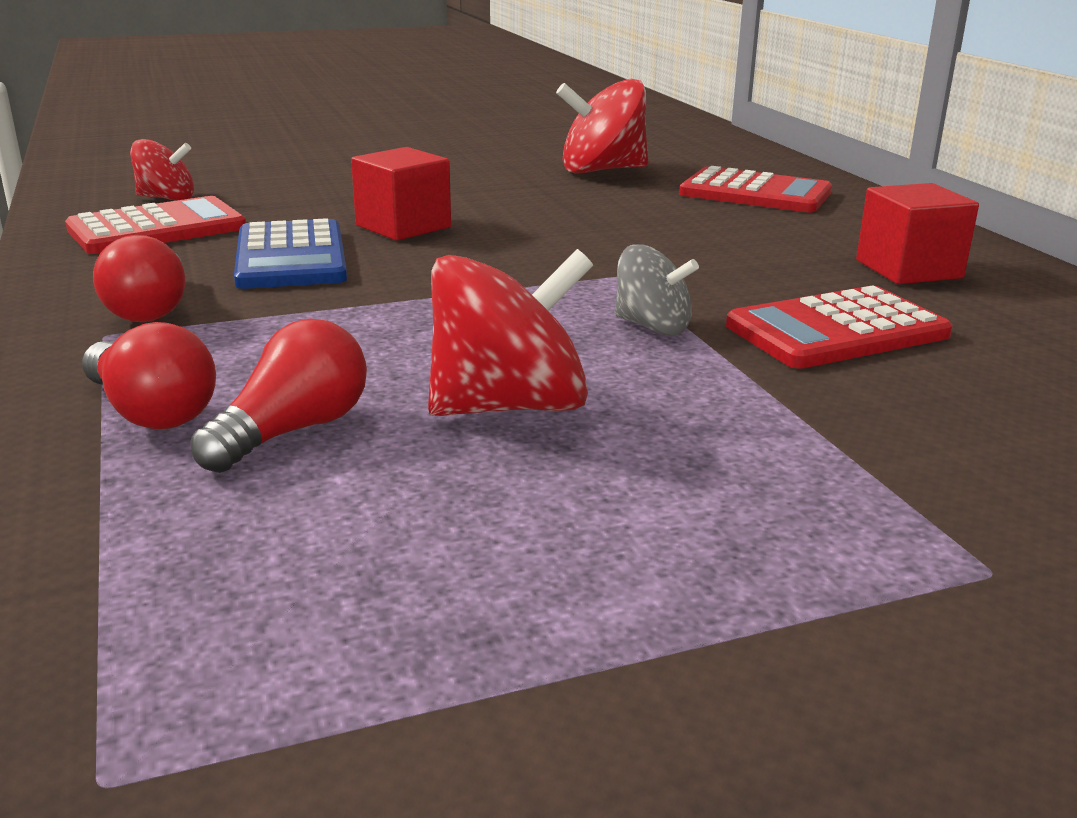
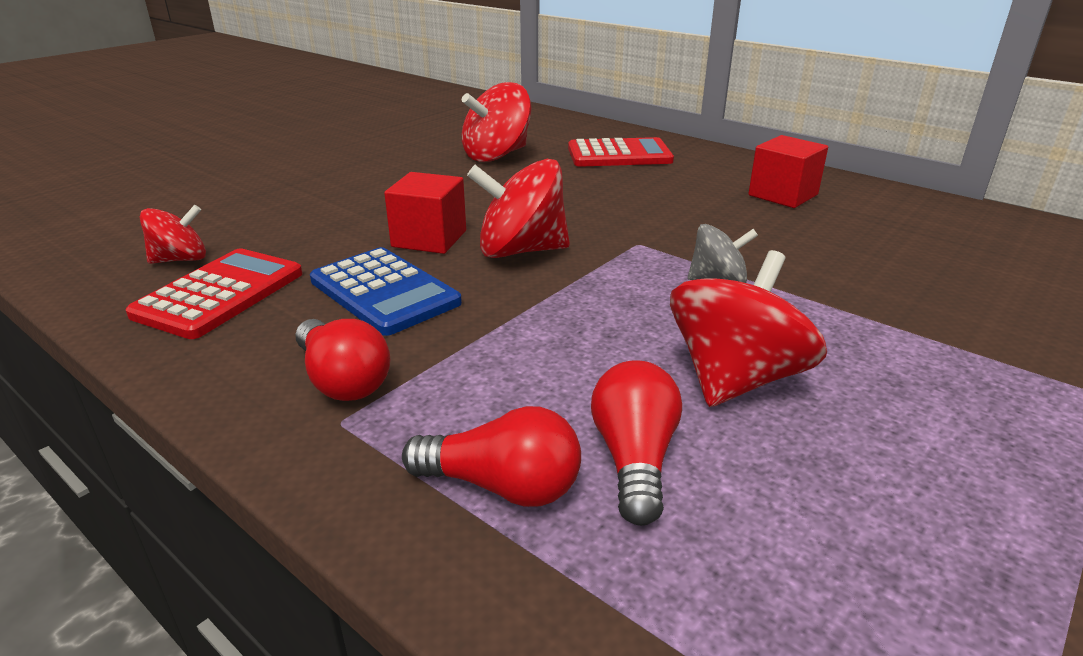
camera: 30 degrees left, 5 degrees up
(477, 254) = (521, 251): none -> red spinning top
(836, 330) = (815, 253): red calculator -> none

